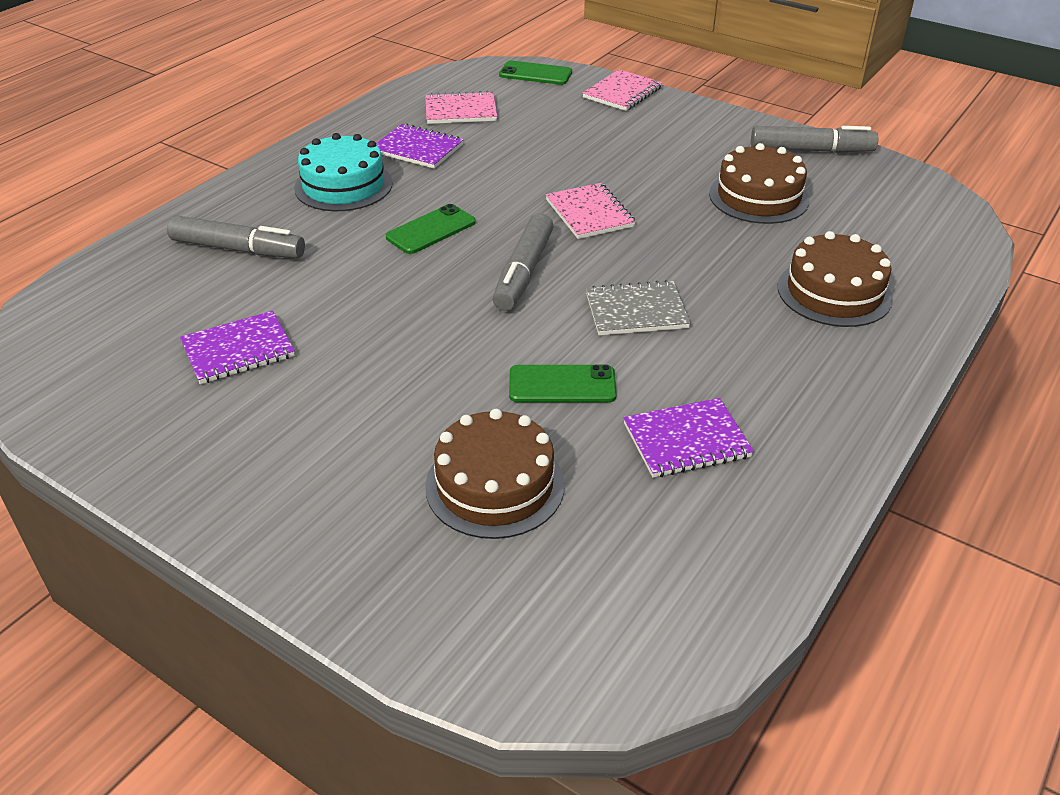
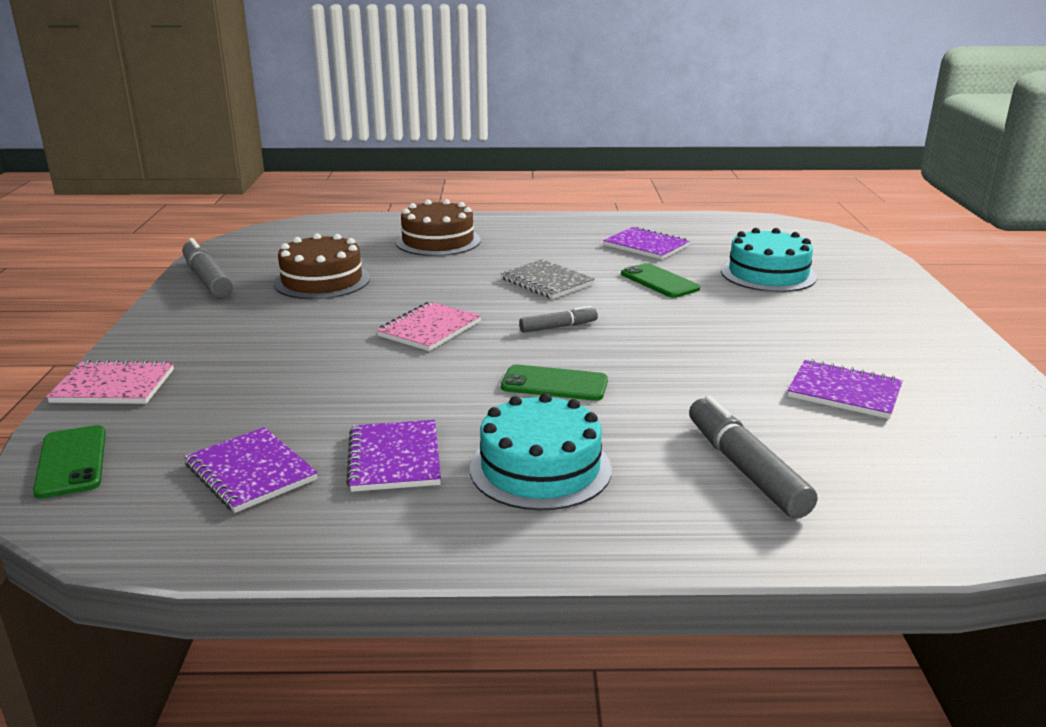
camera: 125 degrees left, 15 degrees down
(461, 111) = (250, 472): pink notebook -> purple notebook
(495, 485) = (768, 274): brown cake -> turquoise cake
(523, 272) = (558, 327): grey marker -> grey marker, size x0.57

